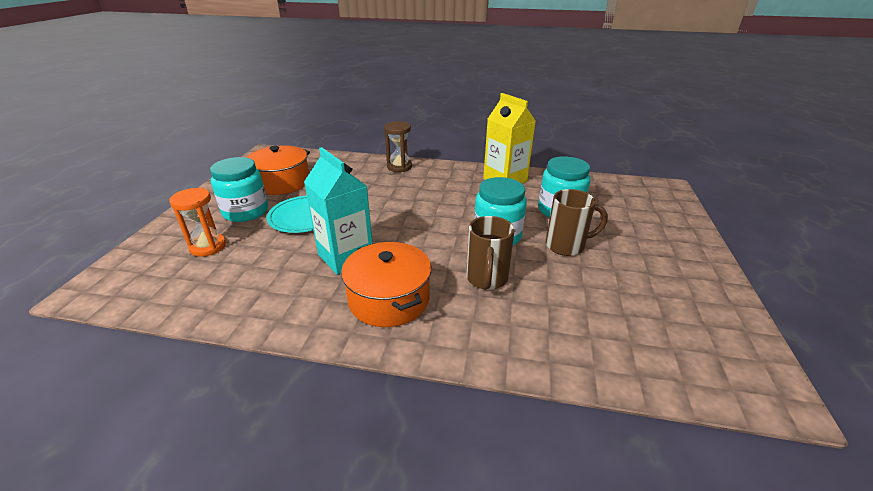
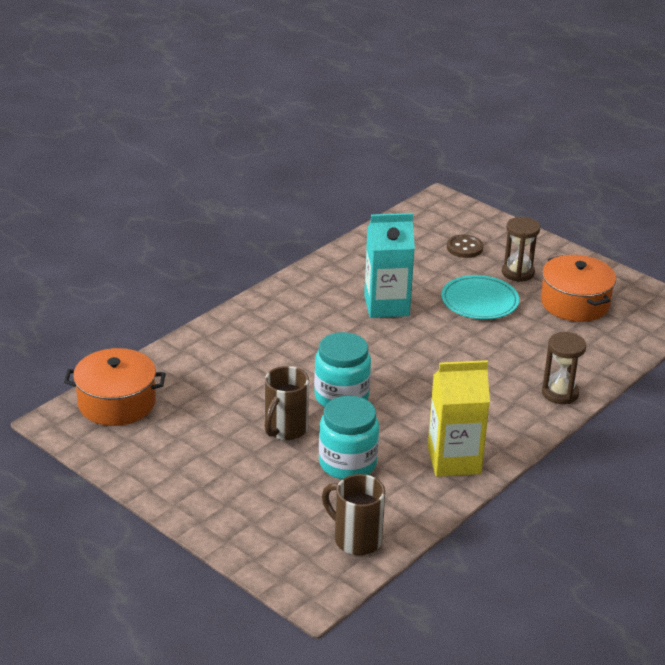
camera: 120 degrees right, 0 degrees up
(208, 247) = (464, 248): orange hourglass -> brown button
(246, 212) = (518, 273): turquoise jar -> brown hourglass
(389, 299) = (310, 309): orange pot -> orange pot (116, 403)
(486, 279) = (286, 362): brown mug -> brown mug (355, 539)

